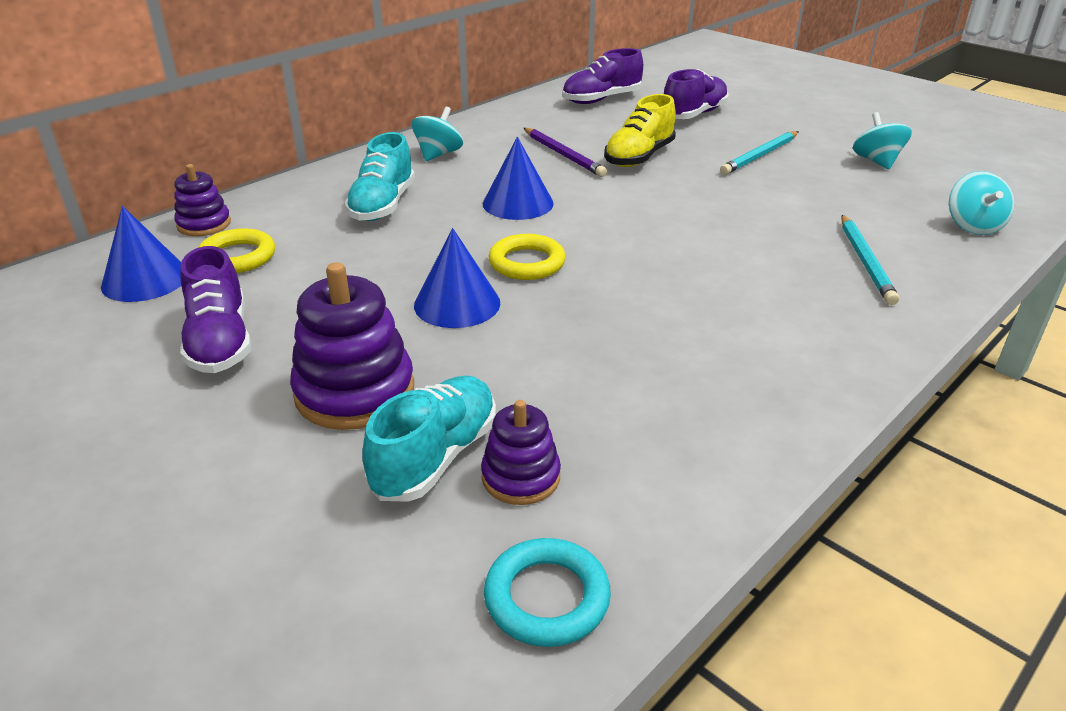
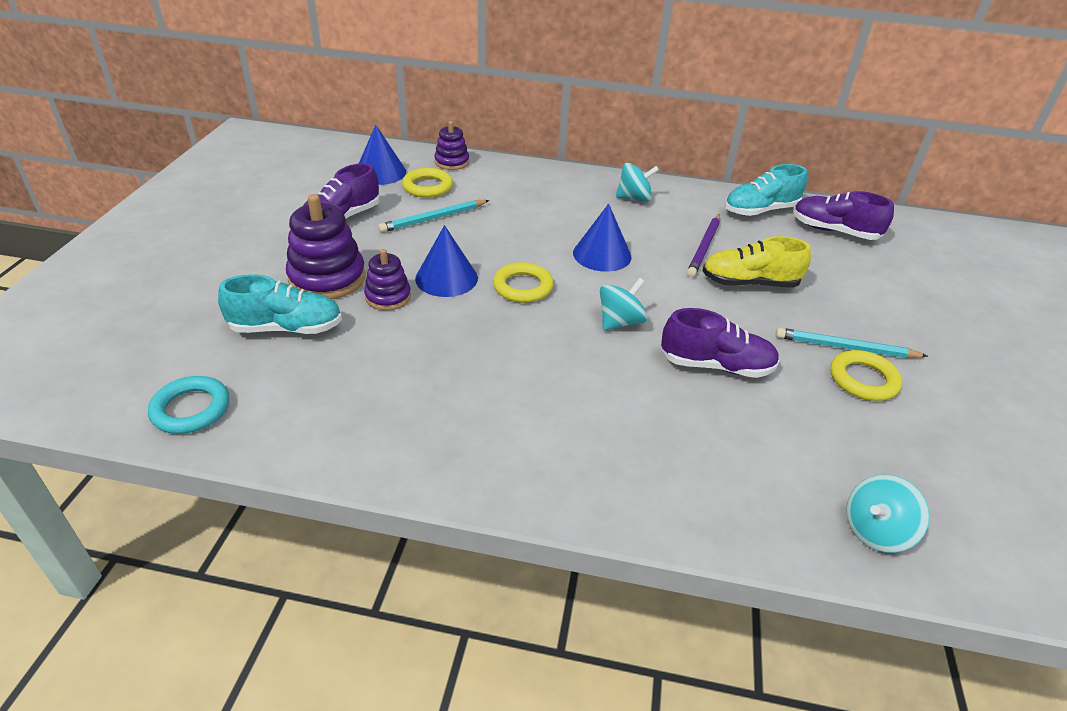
camera: 55 degrees right, 5 degrees up
(382, 205) = (538, 206): turquoise shoe -> turquoise shoe (760, 210)
(521, 477) = (287, 365): purple stacking toy -> purple stacking toy (388, 297)
(694, 115) = (879, 286): purple shoe -> purple shoe (716, 366)
(804, 165) = (863, 380): none -> yellow ring
(865, 262) = (707, 462): turquoise pencil -> turquoise pencil (433, 218)
(876, 161) = (941, 428): turquoise spinning top -> turquoise spinning top (620, 322)

